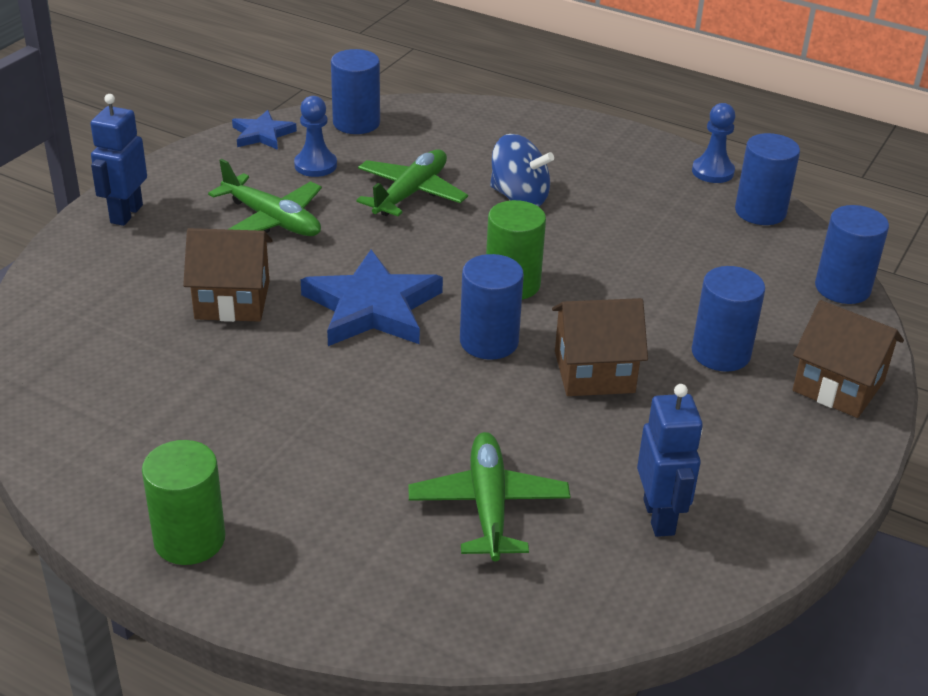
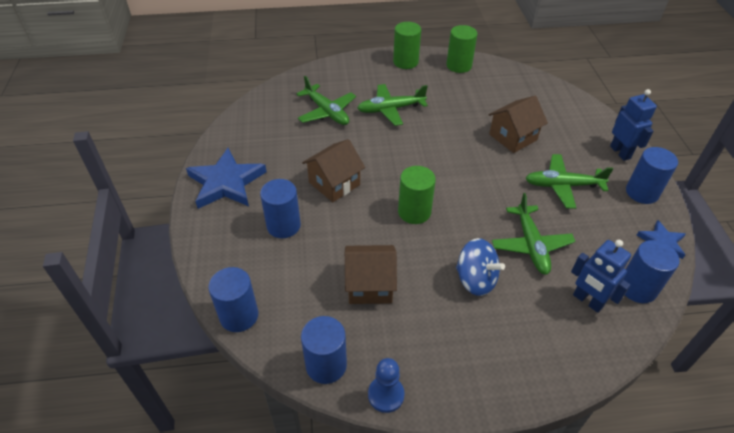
camera: 145 degrees right, 10 degrees up
(101, 468) = (459, 65): none -> green cylinder
(315, 165) = (601, 235): blue pawn -> none
(361, 446) = (390, 109): none -> green plane
(372, 307) = (457, 164): blue star -> blue star (226, 182)
(489, 341) = (392, 174): blue cylinder -> blue cylinder (642, 192)
(519, 197) = (475, 280): blue spinning top -> blue spinning top turned 135 degrees counterclockwise
(659, 517) = (263, 136): blue robot -> blue robot (587, 301)
(838, 386) = (215, 237): brown house -> brown house (369, 285)

